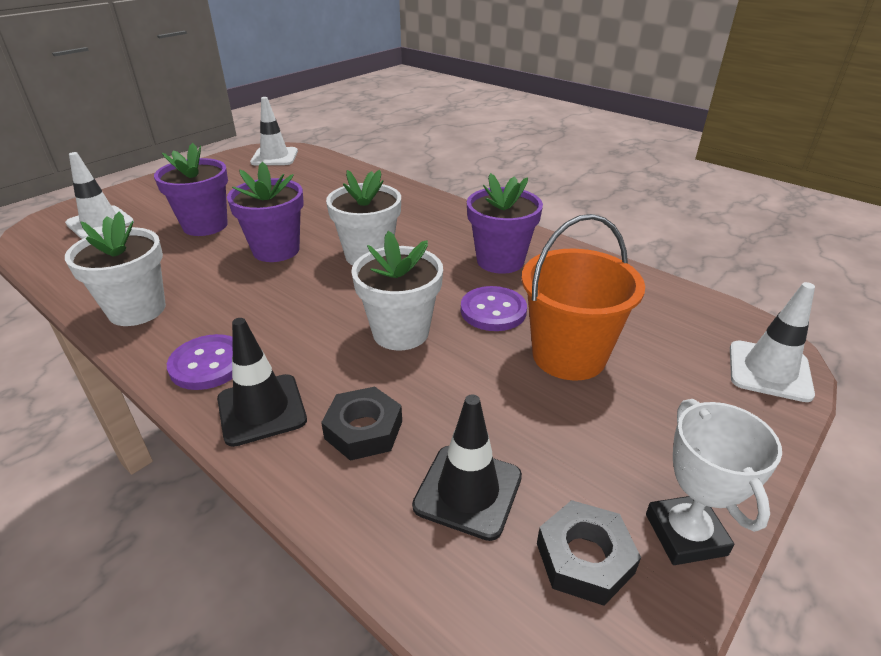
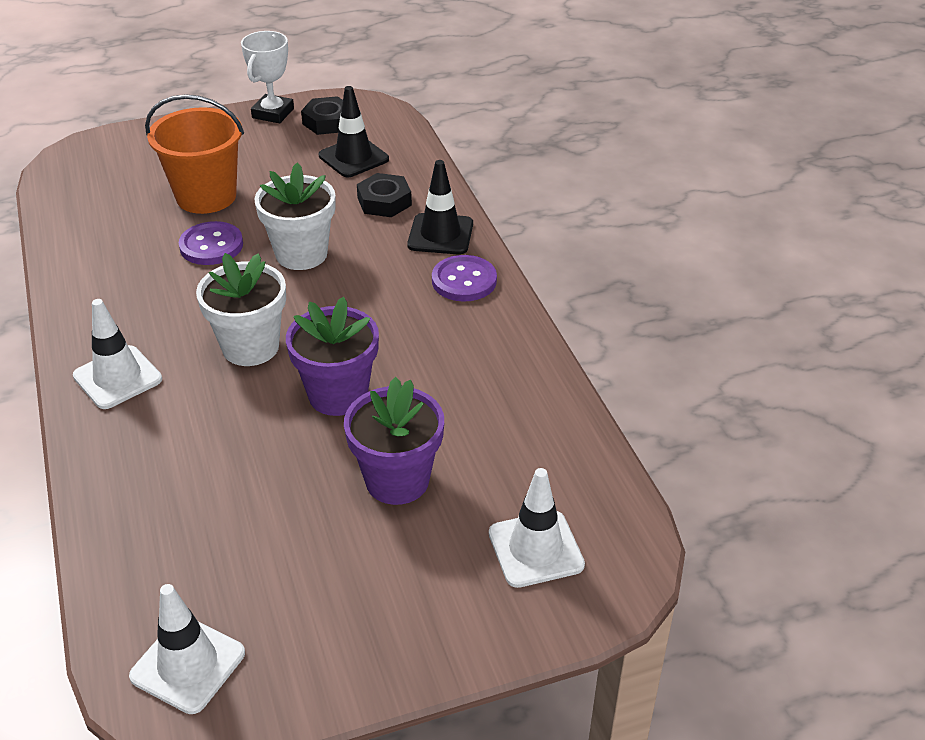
camera: 150 degrees left, 5 degrees up
(137, 310) = (510, 360): white flower pot -> none
(500, 261) = (138, 291): purple flower pot -> none
(769, 371) = (103, 146): white traffic cone -> white traffic cone (117, 377)

